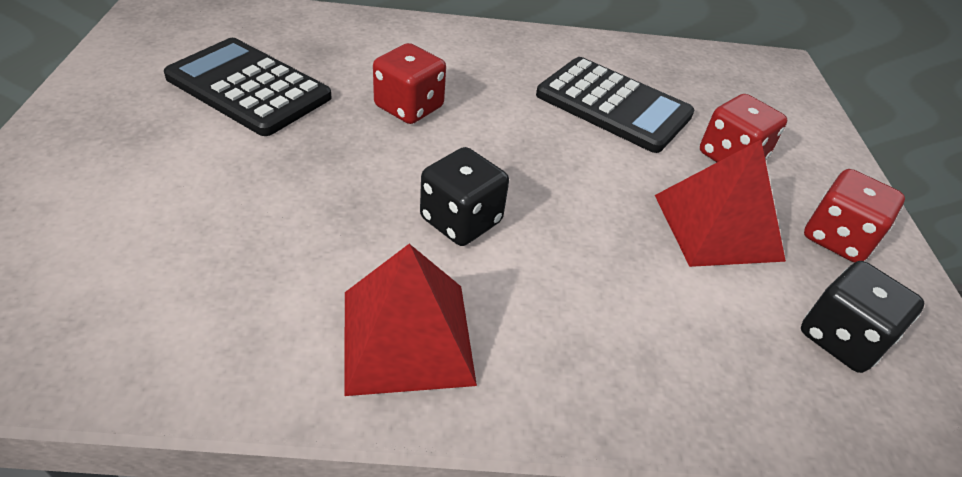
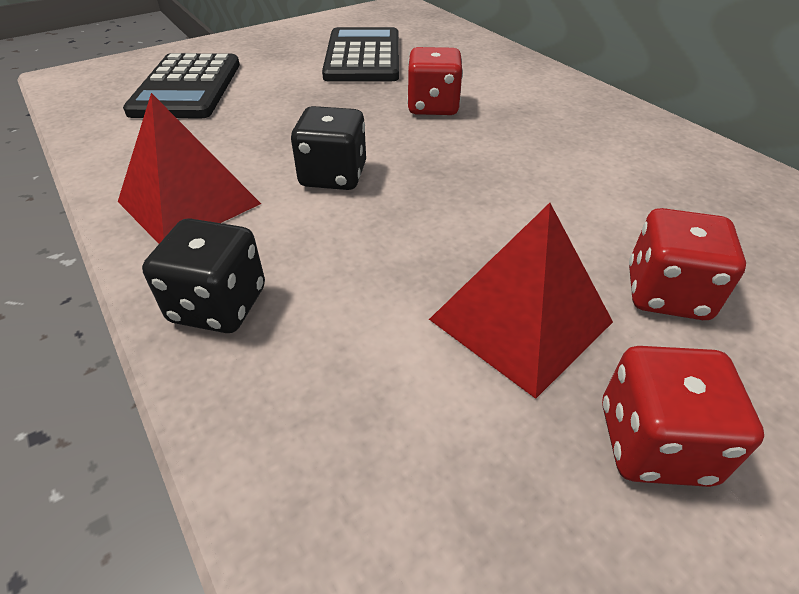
camera: 60 degrees right, 0 degrees up
(613, 105) = (610, 187): black calculator -> black calculator (187, 88)
(841, 338) = (452, 498): black dice -> black dice (218, 305)

